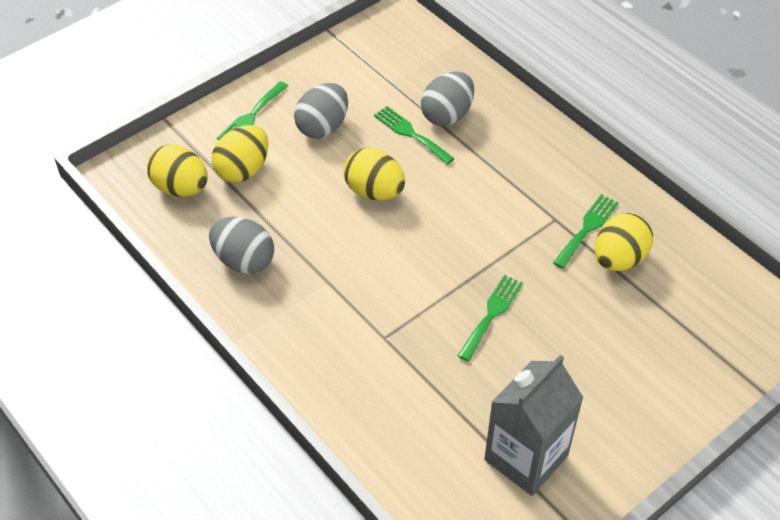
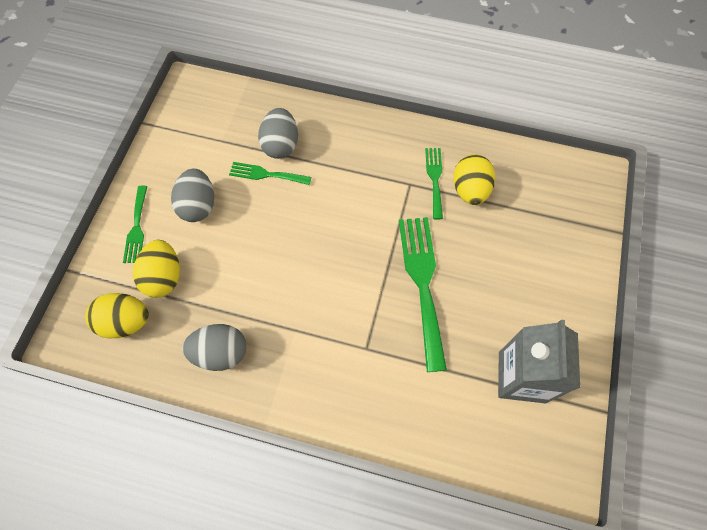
camera: 35 degrees left, 15 degrees up
(374, 191) = (274, 236): yellow egg -> none
(491, 314) = (422, 283): green fork -> green fork, size x1.82

